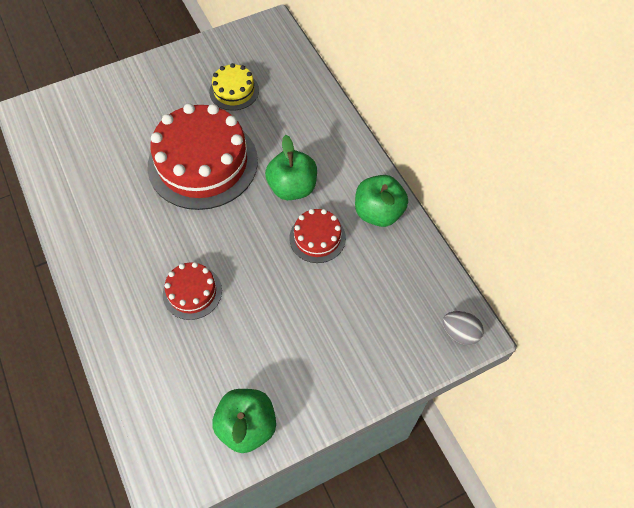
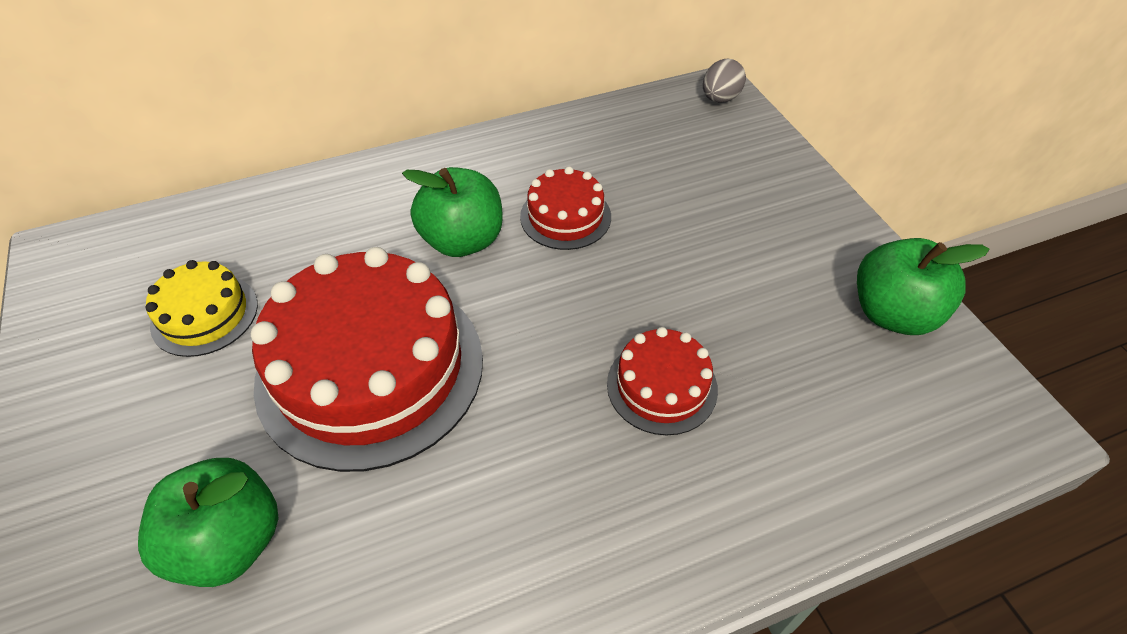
camera: 85 degrees left, 10 degrees down
(378, 213) = (530, 149): green apple -> green apple (230, 542)

